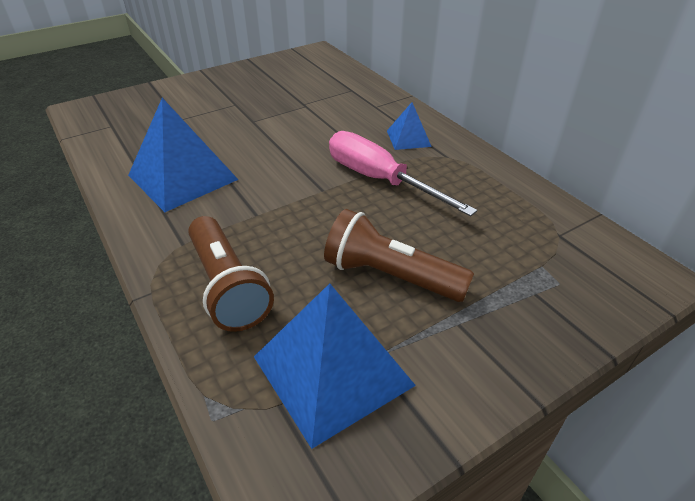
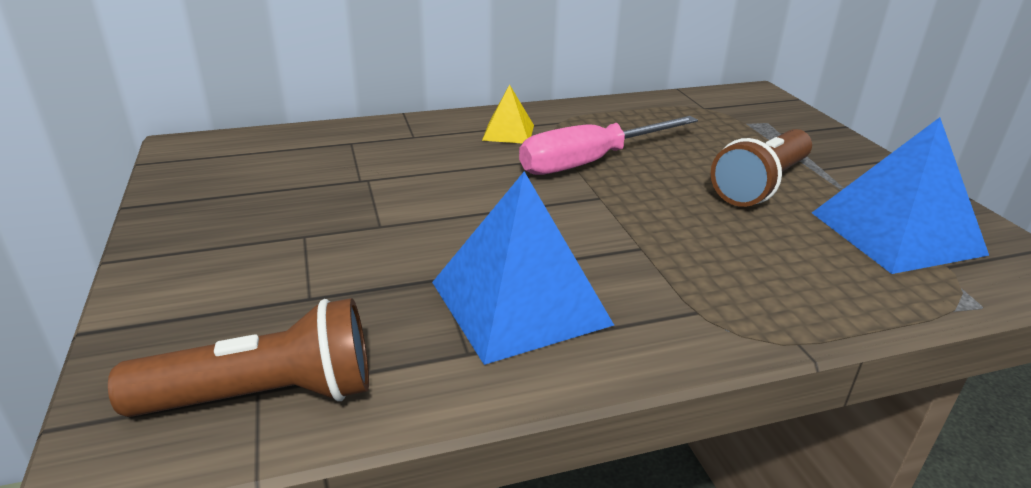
camera: 75 degrees left, 10 degrees down
(228, 286) = (783, 280): brown flashlight -> brown flashlight (265, 395)
(408, 138) = (508, 132): blue pyramid -> yellow pyramid

